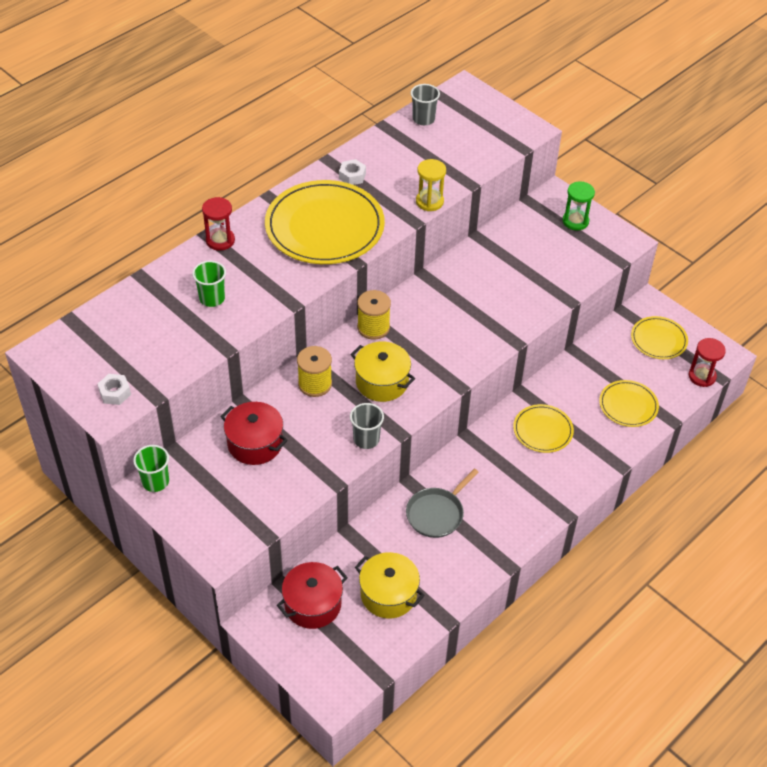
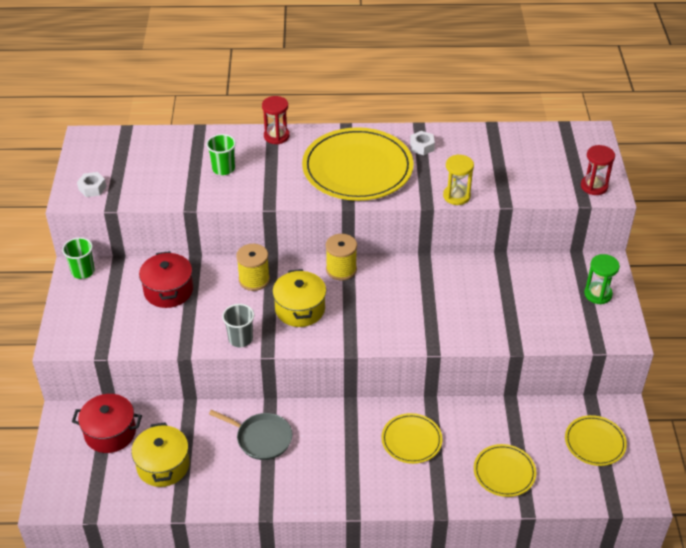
camera: 45 degrees right, 5 degrees down
(423, 119) = (529, 137): grey cup -> none
(436, 513) = (261, 438): grey pan -> grey pan turned 150 degrees counterclockwise
(702, 376) = (598, 496): red hourglass -> red hourglass (594, 186)

